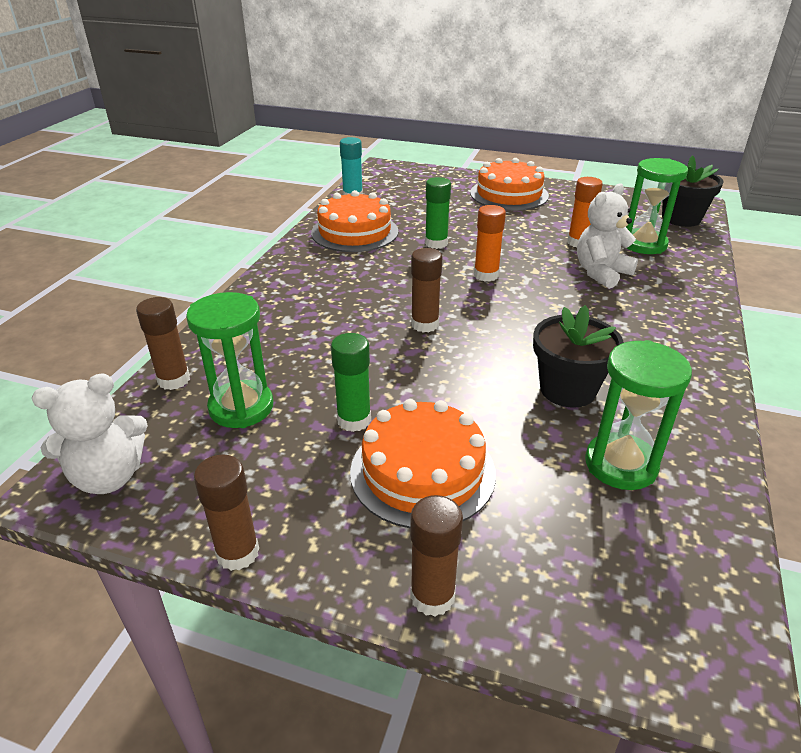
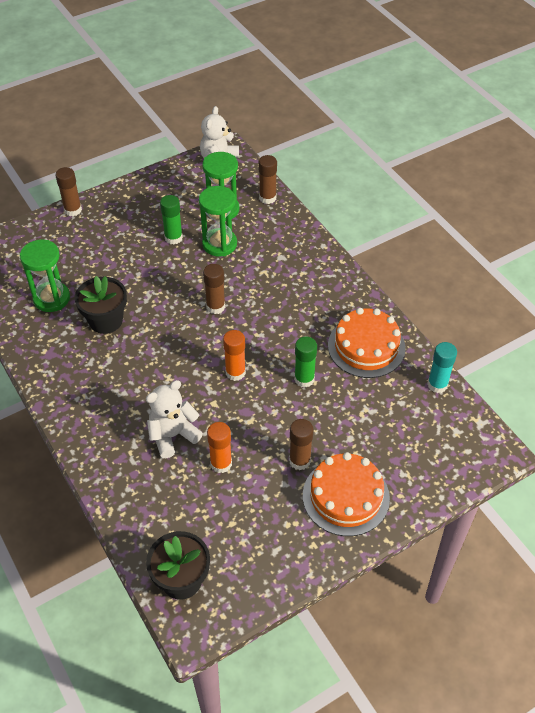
camera: 130 degrees right, 15 degrees up
(238, 553) = (144, 177): brown glue stick -> brown glue stick (300, 460)
(422, 471) = (121, 240): orange cake -> none
(601, 273) = (173, 435): white teddy bear -> white teddy bear turned 120 degrees counterclockwise
(643, 244) = (176, 502): green hourglass -> green hourglass (219, 244)

